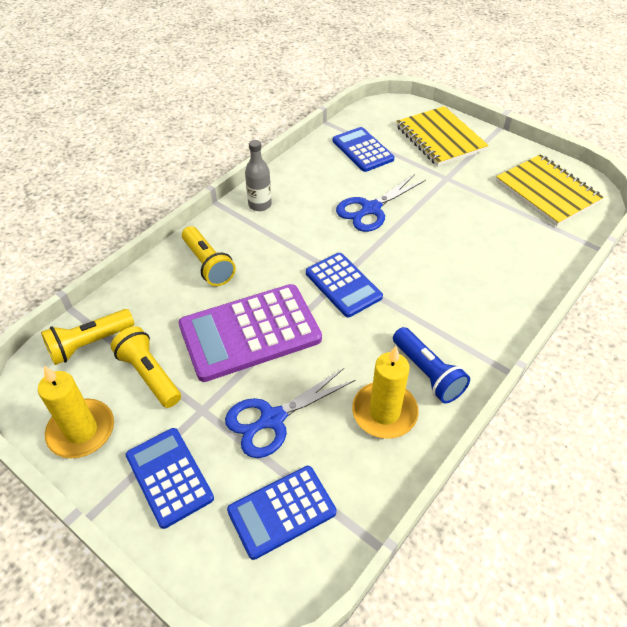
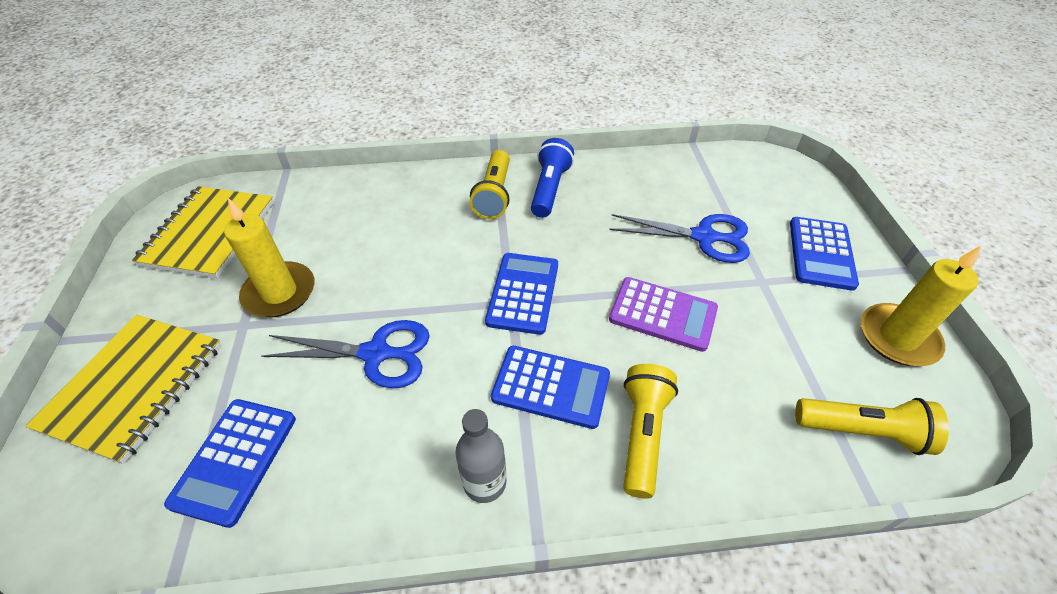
camera: 135 degrees left, 0 degrees up
(149, 375) = (800, 344): yellow flashlight -> yellow flashlight (494, 195)
(250, 332) = (662, 314): purple calculator -> purple calculator, size x0.62
(281, 511) = (743, 188): blue calculator -> blue calculator (551, 387)
(384, 412) = (612, 189): yellow candle -> yellow candle (279, 292)

